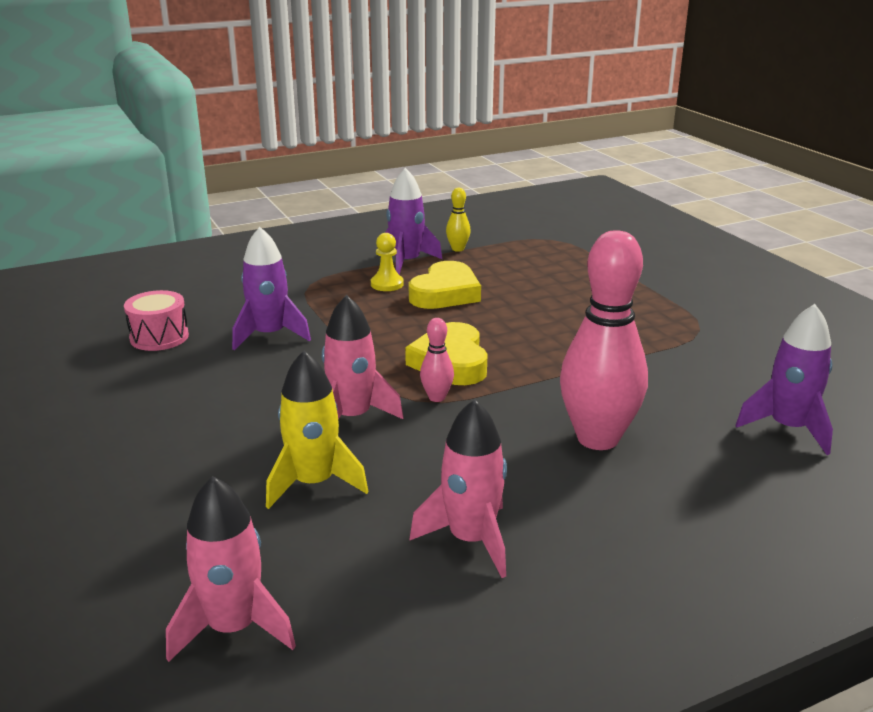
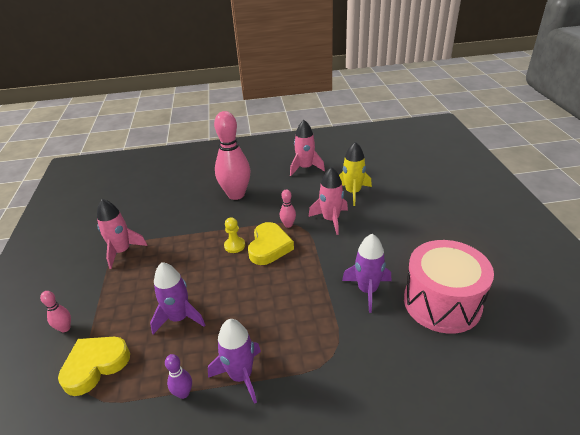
camera: 160 degrees left, 10 degrees up
(159, 337) = (442, 302): pink drum -> pink drum, size x1.95
(233, 628) = (381, 156): pink rocket -> pink rocket (122, 251)
(387, 284) = (272, 340): yellow pawn -> yellow pawn (234, 246)
(445, 293) = (236, 317): yellow heart -> yellow heart (95, 366)
(458, 249) = (183, 393): yellow bowling pin -> purple bowling pin
(645, 263) = (65, 328): none -> pink bowling pin
(788, 428) = (162, 188): purple rocket -> purple rocket (179, 318)

